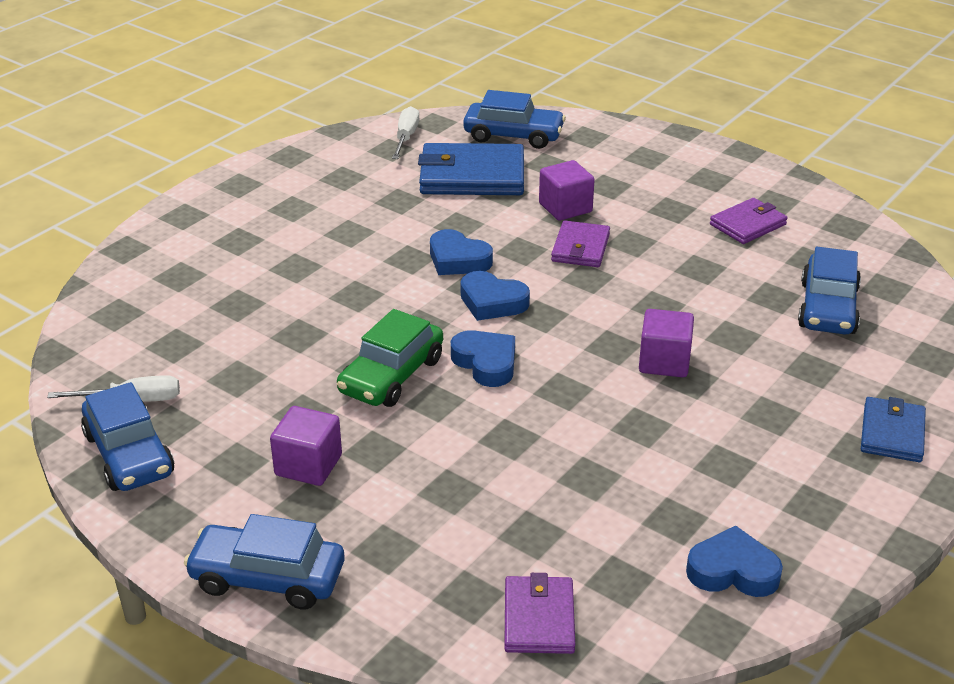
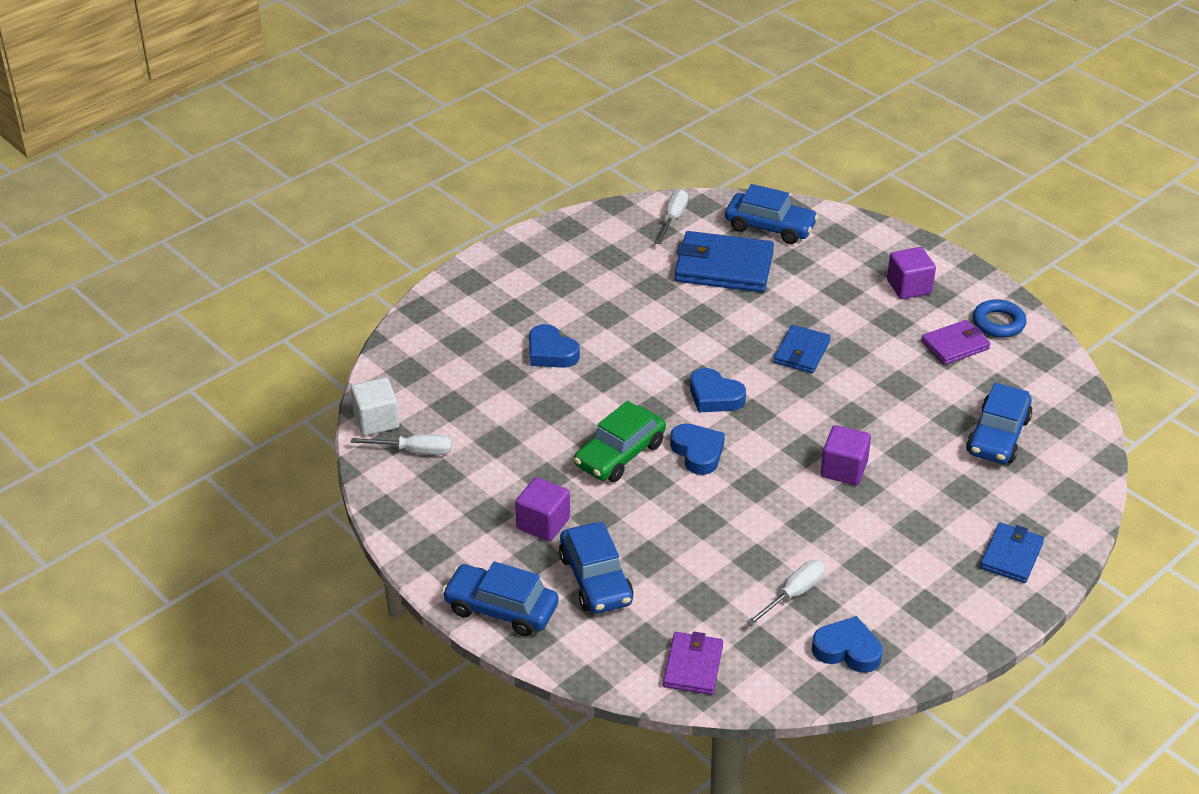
camera: 10 degrees right, 5 degrees up
(80, 371) = (376, 421): none -> white cube
(129, 454) = (409, 497): blue car -> blue car (596, 579)
(458, 260) = (694, 352): blue heart -> blue heart (551, 352)
(565, 208) = (798, 310): purple cube -> purple cube (909, 287)
(580, 248) = (801, 352): purple wallet -> blue wallet
(644, 511) = (793, 594): none -> white screwdriver
(786, 199) = (998, 323): none -> blue ring

